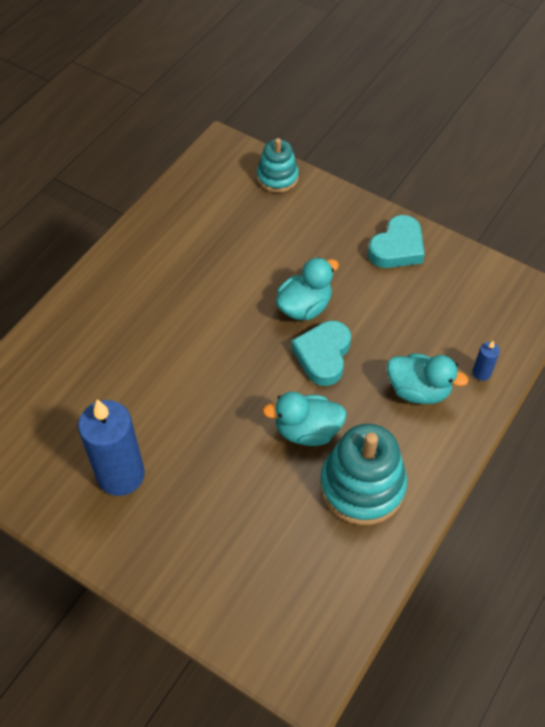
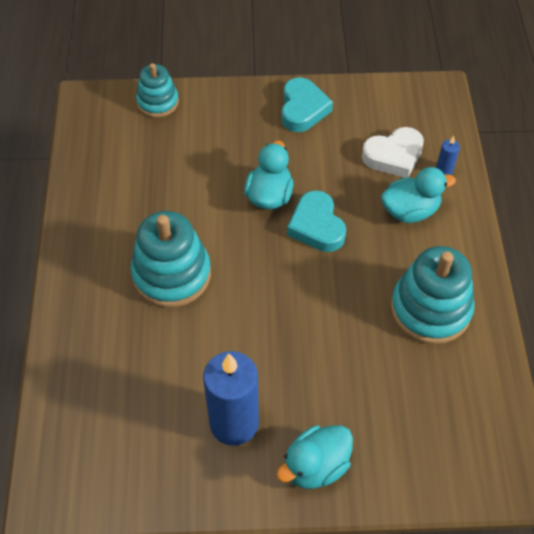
camera: 35 degrees left, 0 degrees up
(171, 326) = (172, 274): none -> turquoise stacking toy
(307, 431) = (354, 292): turquoise duck -> turquoise duck (315, 466)
(445, 333) = (393, 156): none -> white heart

